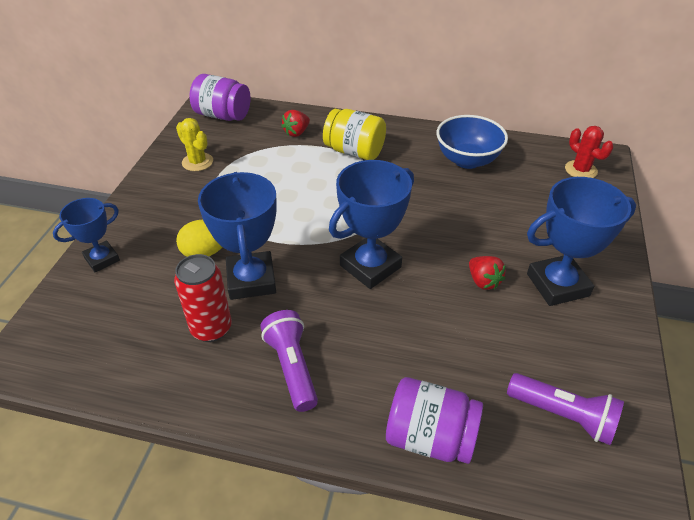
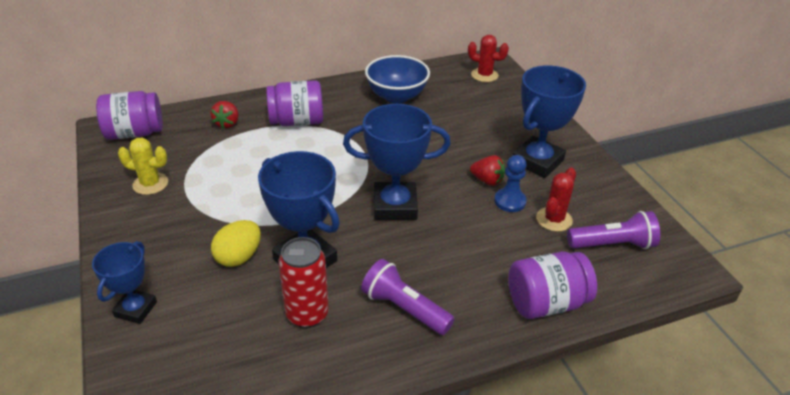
camera: 35 degrees left, 5 degrees down
(354, 151) = (297, 121): yellow jar -> purple jar
(370, 266) = (395, 206): blue trophy -> blue trophy turned 75 degrees clockwise
(488, 313) = (510, 201): none -> blue pawn
(519, 355) = (554, 219): none -> red cactus

